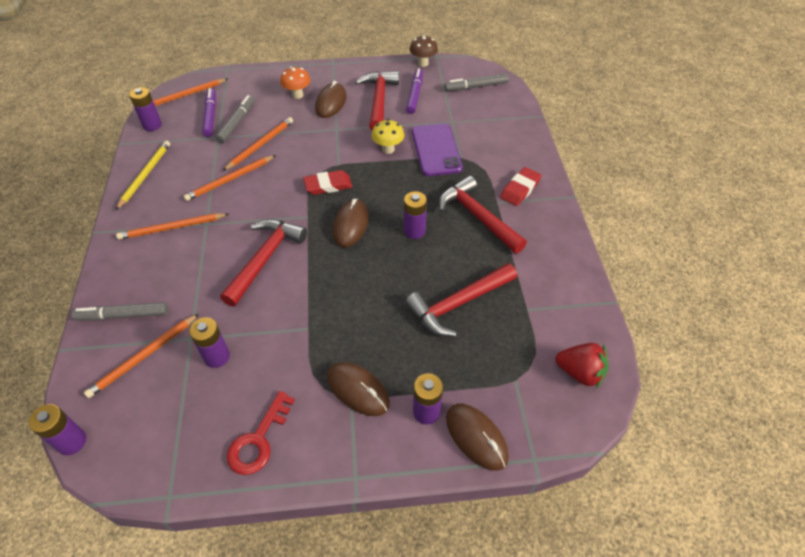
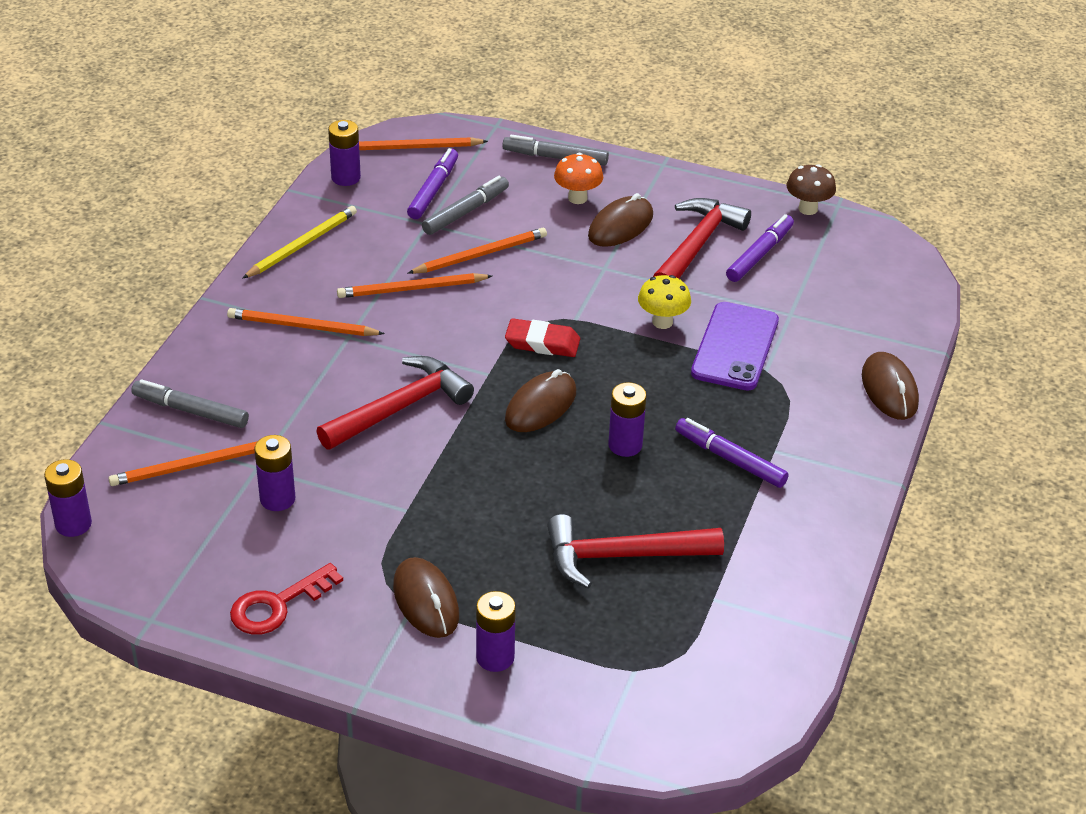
camera: 25 degrees right, 10 degrees down
(476, 87) = (868, 273): grey marker -> grey marker (555, 157)
(476, 437) = (538, 708): brown mouse -> brown mouse (889, 389)
(477, 216) = (730, 459): red hammer -> purple marker
(520, 189) = (823, 445): red eraser -> none
(580, 372) = (728, 696): red strawberry -> none

